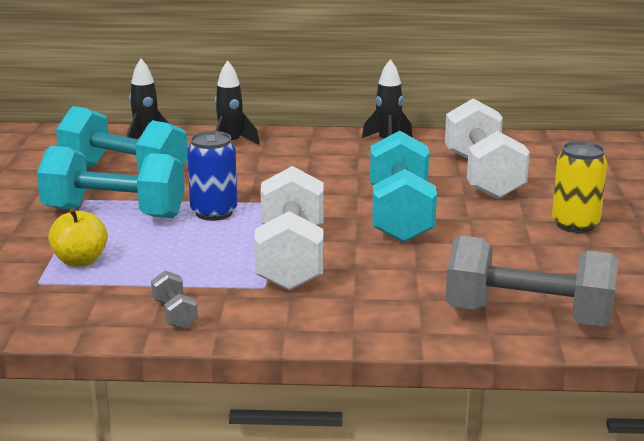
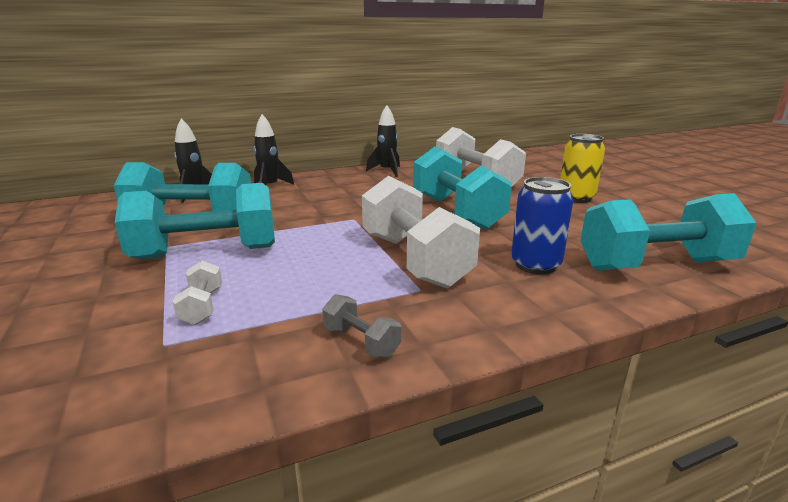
camera: 25 degrees left, 0 degrees up
(80, 261) = (202, 307): yellow apple -> white dumbbell
(214, 213) = (305, 236): blue can -> blue can (535, 265)
(528, 317) = (656, 265): grey dumbbell -> turquoise dumbbell

